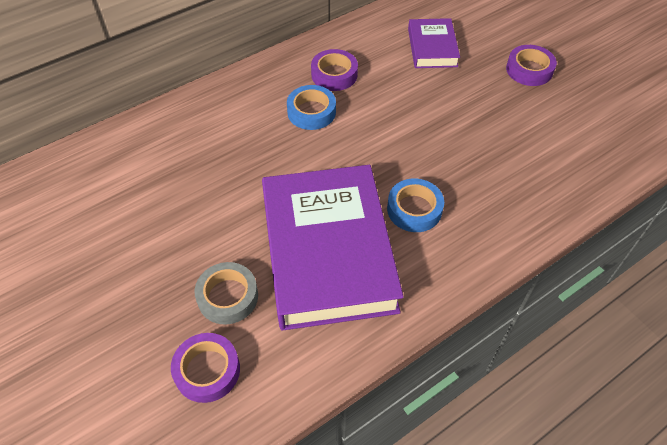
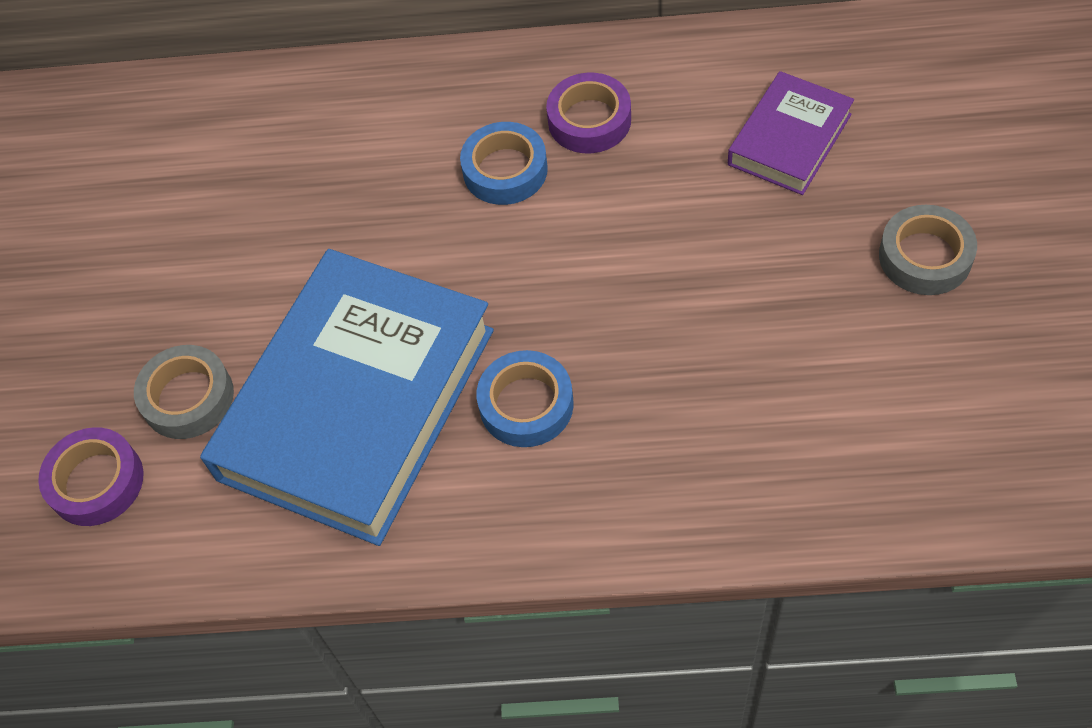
camera: 40 degrees right, 5 degrees up
(327, 251) = (357, 403): purple book -> blue book
(529, 70) = (925, 257): purple tape -> grey tape

